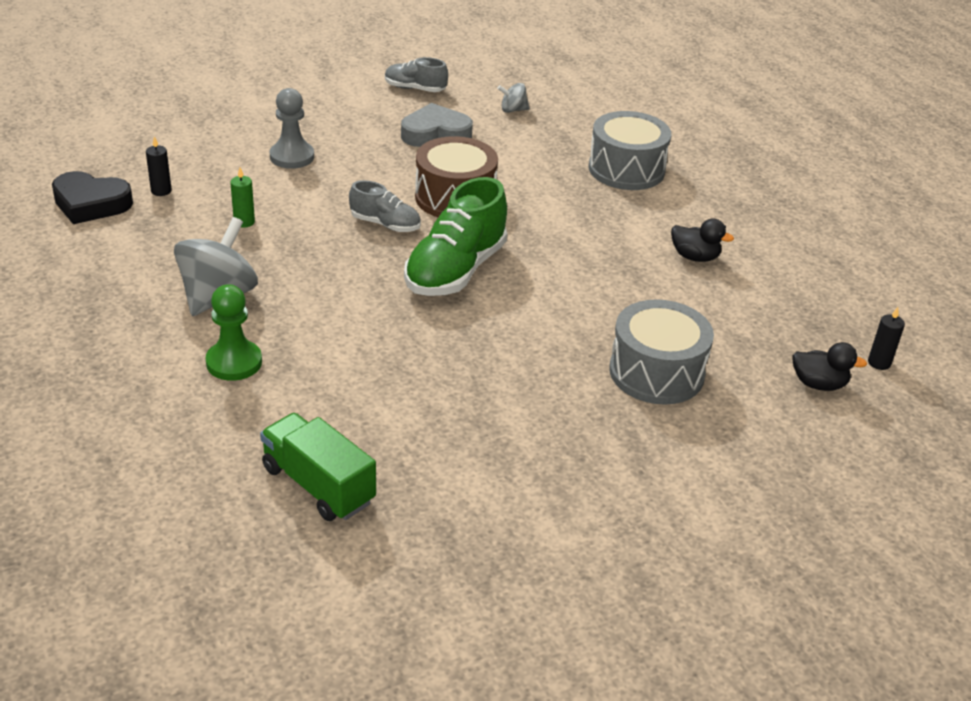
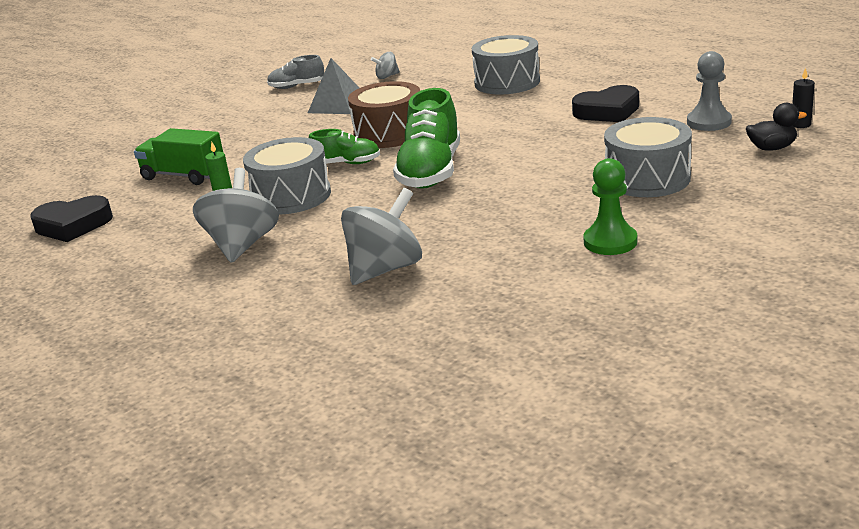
camera: 15 degrees left, 10 degrees down
(161, 191) = (131, 200): black candle -> none
(234, 362) = (295, 280): green pawn -> green pawn (610, 242)
(292, 157) = (230, 149): grey pawn -> grey pawn (709, 122)
(304, 248) = (291, 196): none -> grey drum
(318, 485) = (443, 329): green truck -> green truck (184, 175)
(321, 385) = (385, 269): none -> grey spinning top
(385, 224) = (347, 163): grey shoe -> green shoe
(435, 133) = (338, 105): grey heart -> grey pyramid
(695, 257) = (608, 111): black duck -> black heart

